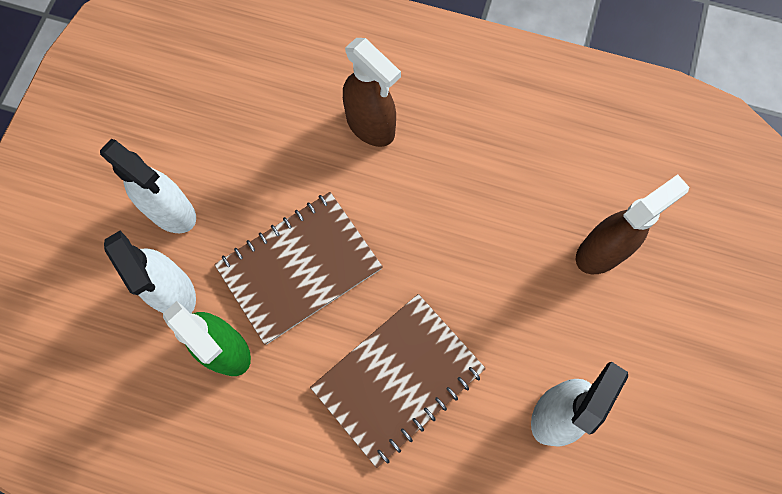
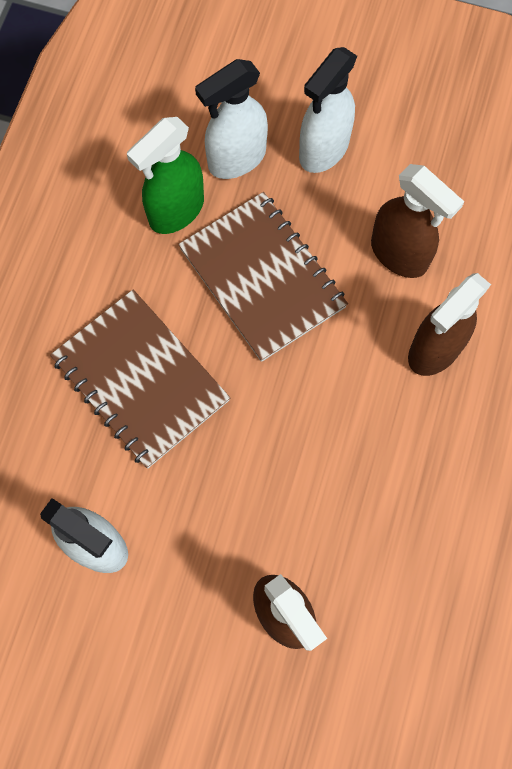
camera: 90 degrees right, 0 degrees up
(282, 150) = (399, 254): none -> brown spray bottle

